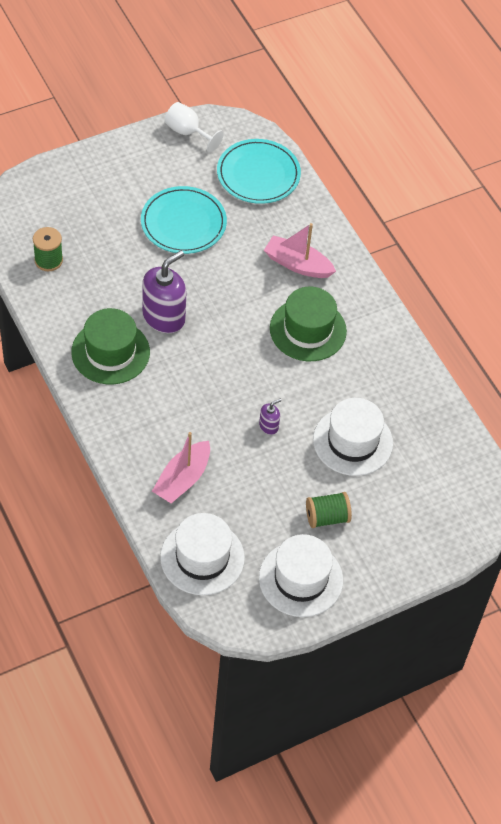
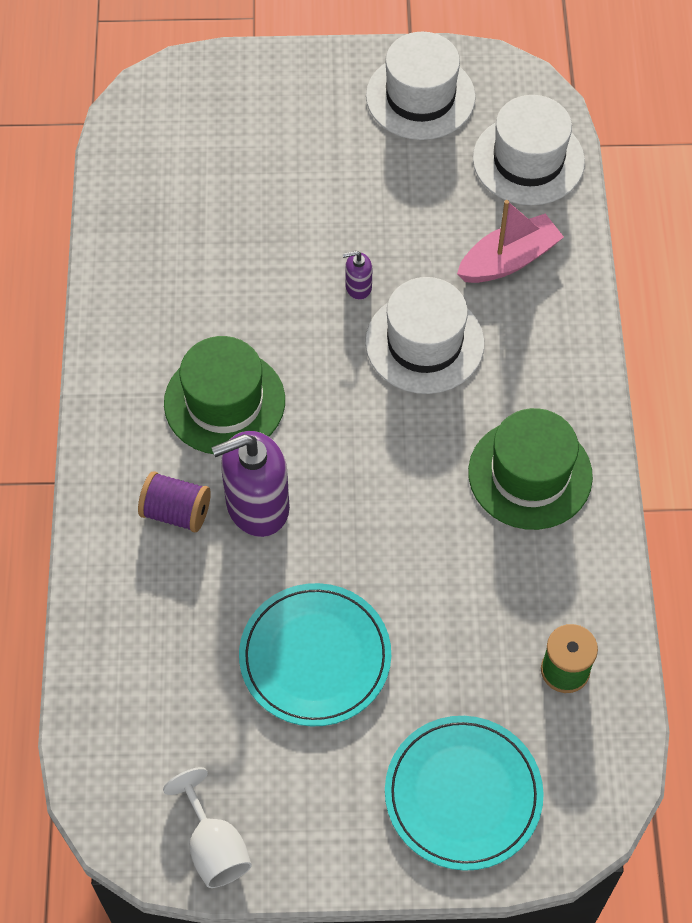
camera: 150 degrees left, 5 degrees up
(164, 317) = (425, 501): purple soap dispenser -> purple soap dispenser (257, 505)
(258, 174) = (141, 705): turquoise plate -> turquoise plate (463, 794)
(297, 264) = (176, 512): pink boat -> purple spool
(327, 517) = (348, 151): green spool -> none
(352, 441) = (259, 228): white hat -> white hat (424, 343)

